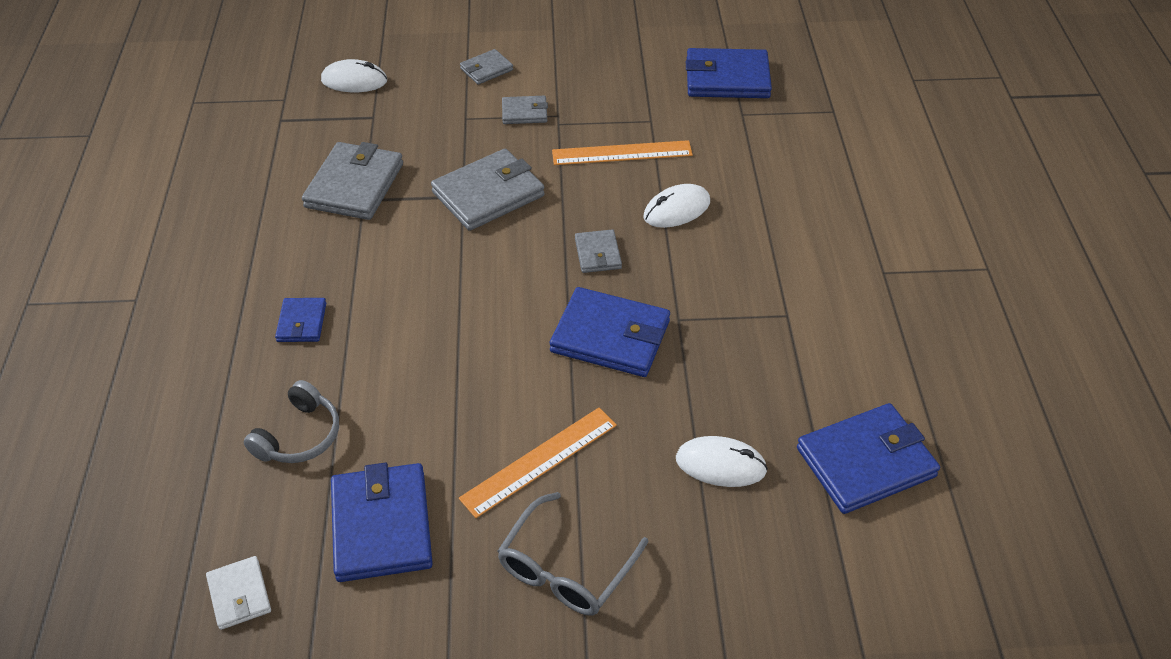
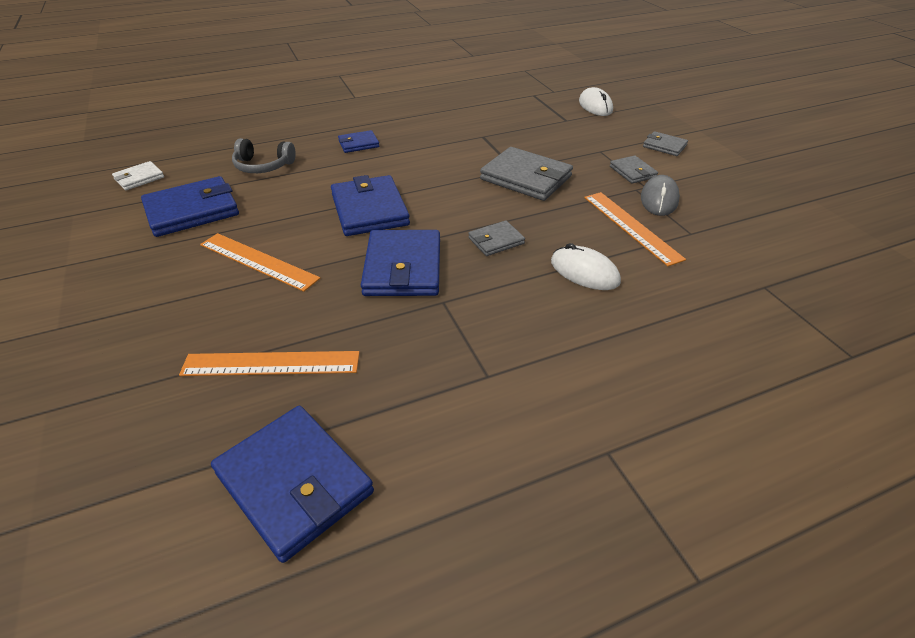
camera: 70 degrees right, 5 degrees down
(354, 185) = (493, 130): grey wallet -> none
(566, 569) = (152, 297): grey glasses -> none
(585, 116) = (659, 199): none -> grey mouse
(720, 465) = (271, 364): white mouse -> orange ruler
(727, 78) = (808, 266): blue wallet -> blue wallet (370, 210)

